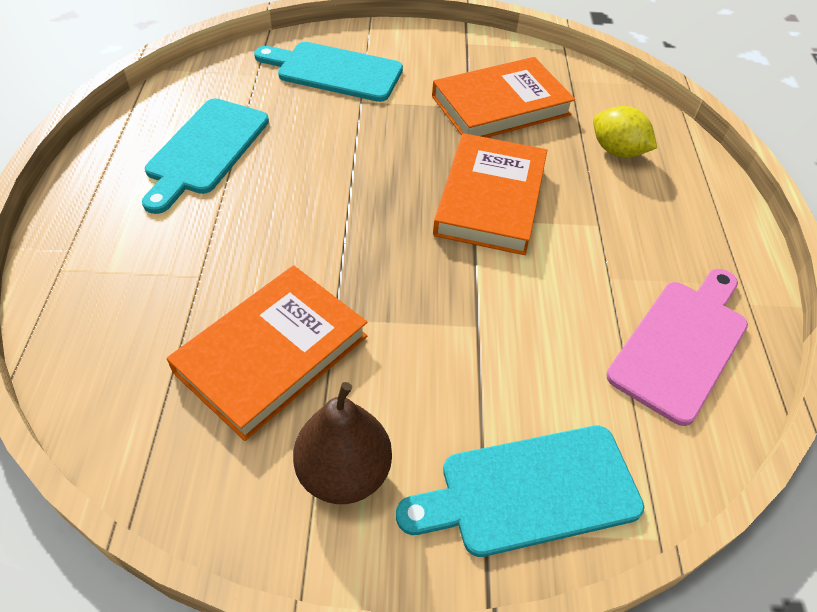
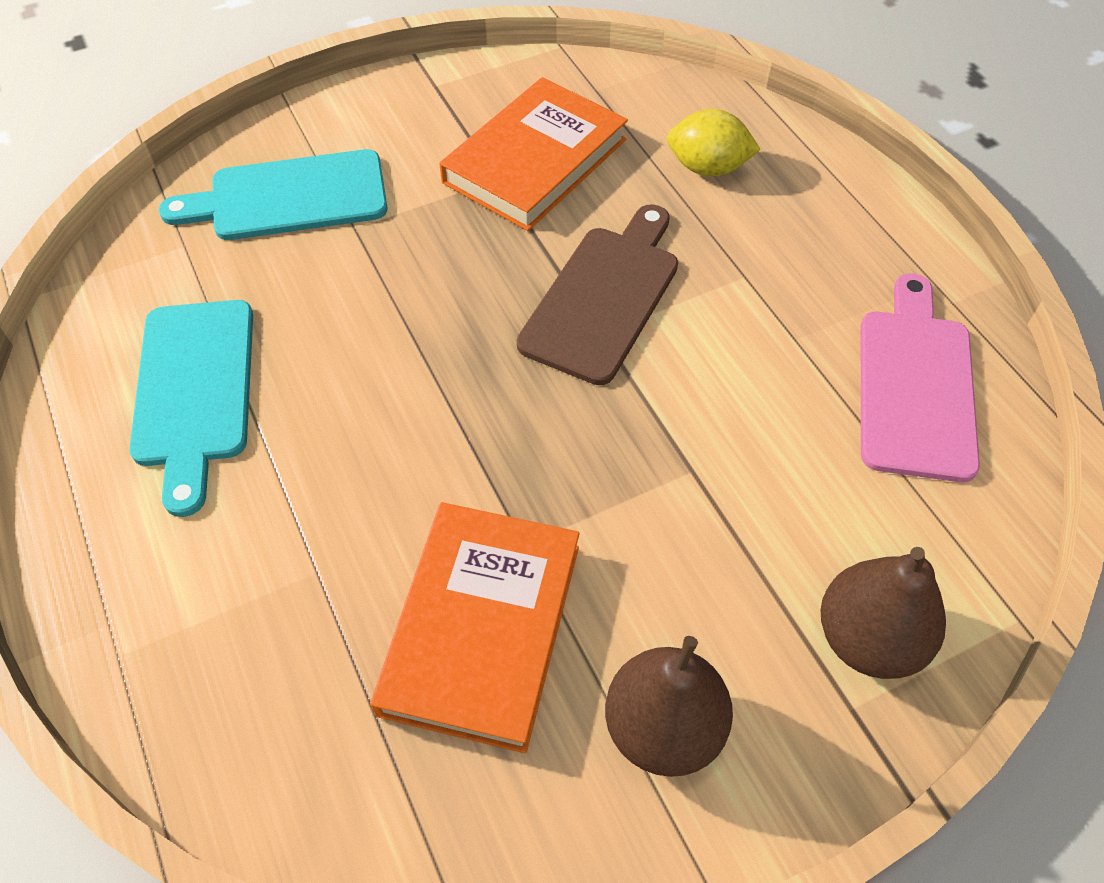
camera: 25 degrees left, 5 degrees up
(490, 199) = (604, 297): orange book -> brown cutting board
(530, 491) = (868, 638): turquoise cutting board -> brown pear

